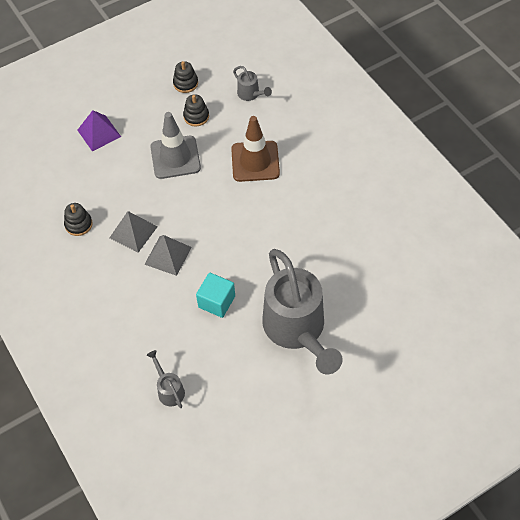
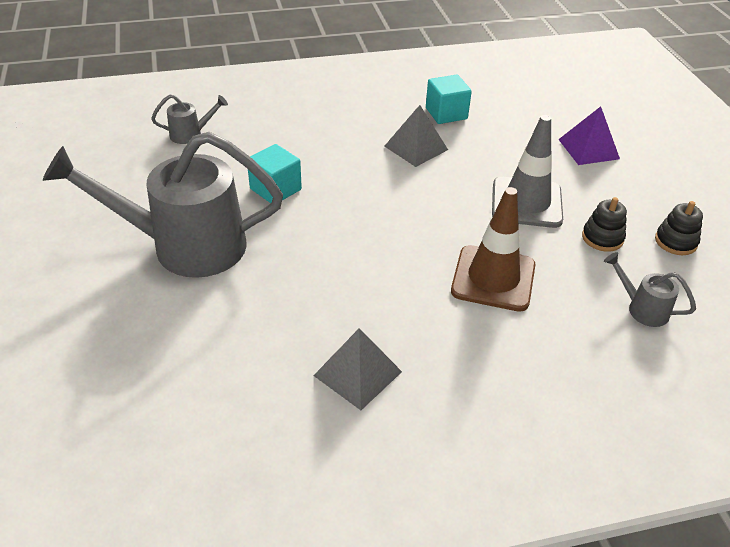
camera: 105 degrees right, 15 degrees down
(78, 224) = (446, 113): black stacking toy -> turquoise cube
(168, 255) = (366, 166): grey pyramid -> grey pyramid (357, 373)
(250, 94) = (642, 309): grey watering can -> grey watering can turned 60 degrees clockwise

